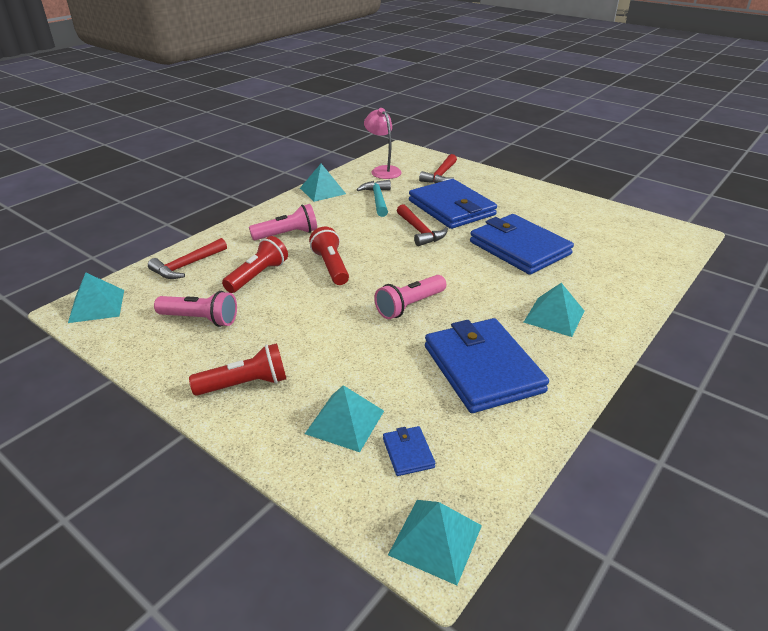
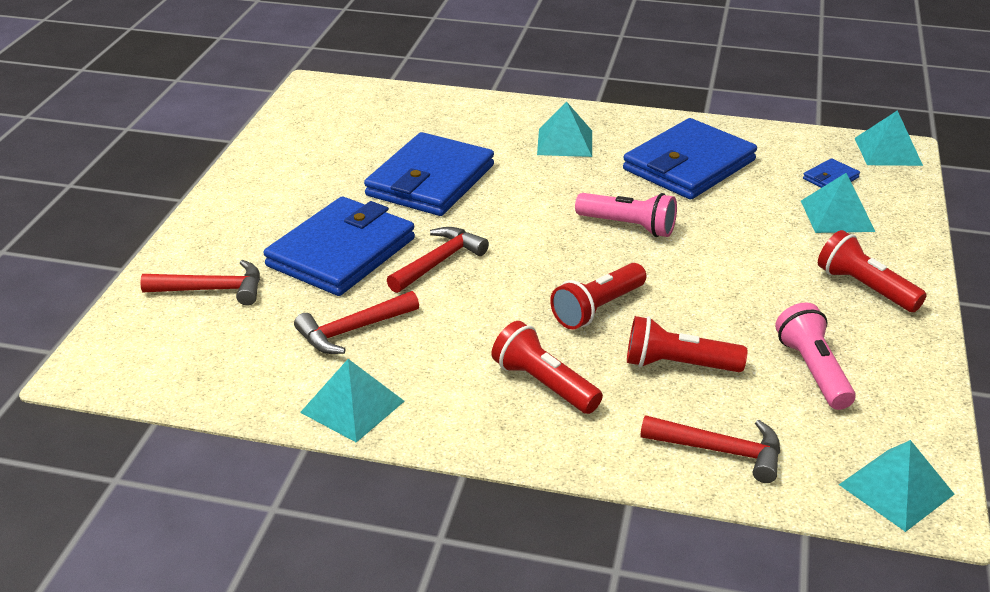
camera: 115 degrees left, 0 degrees up
(287, 234) = (544, 384): pink flashlight -> red flashlight
(377, 199) = (352, 331): turquoise hammer -> red hammer
(383, 170) = (216, 362): pink lamp -> none

